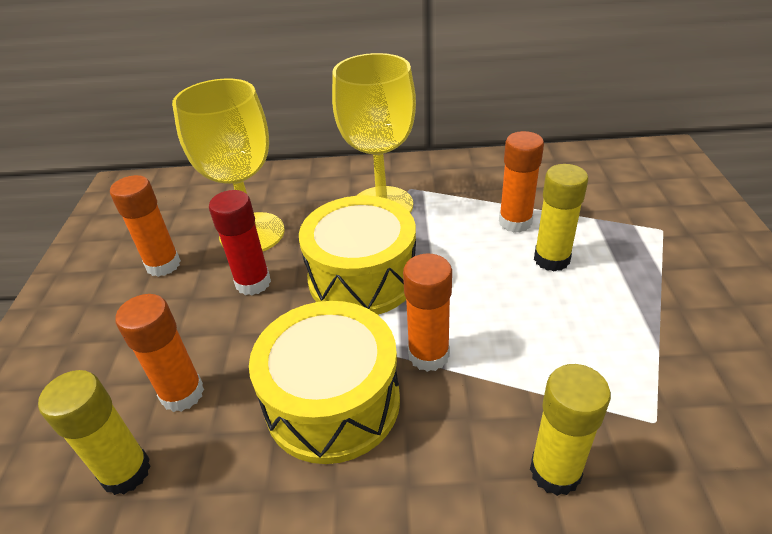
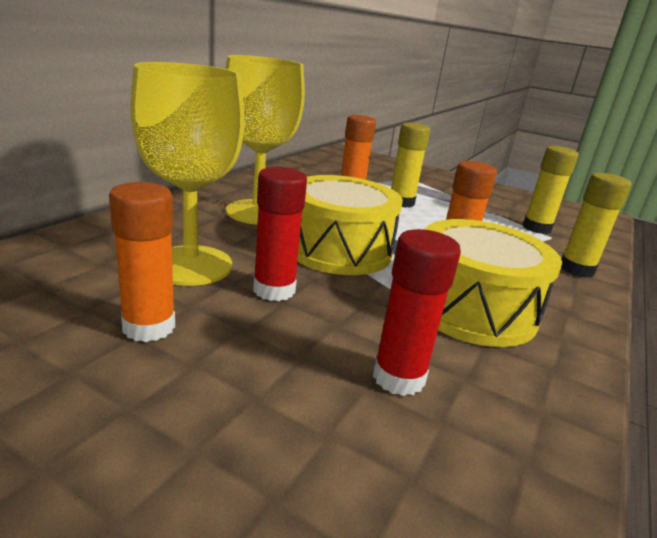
camera: 65 degrees left, 15 degrees down
(126, 472) = (490, 449): yellow glue stick -> yellow glue stick (536, 228)
(182, 393) = (398, 377): orange glue stick -> red glue stick

